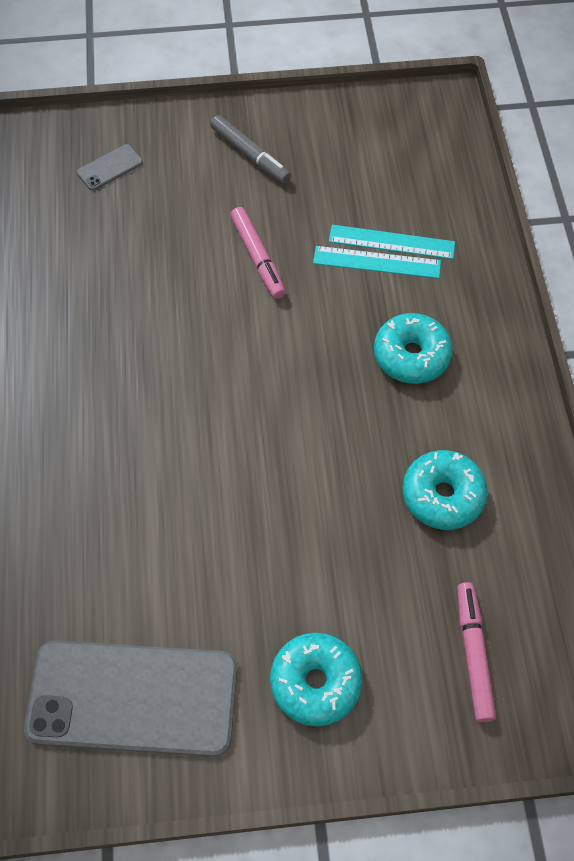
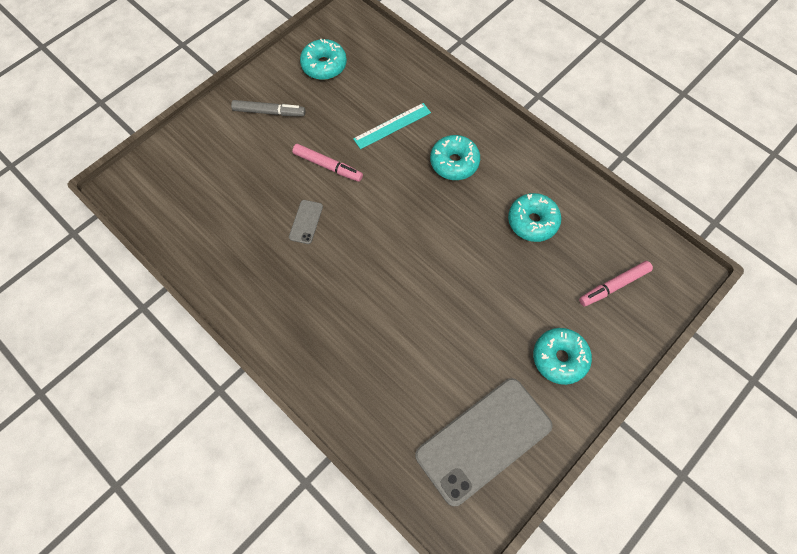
camera: 40 degrees left, 5 degrees up
(110, 168) = (194, 172): grey phone -> grey phone (306, 222)
(362, 142) = (324, 65): none -> turquoise donut
(391, 242) = (390, 110): turquoise ruler -> none
(473, 654) = (614, 286): pink marker -> pink marker turned 75 degrees counterclockwise

